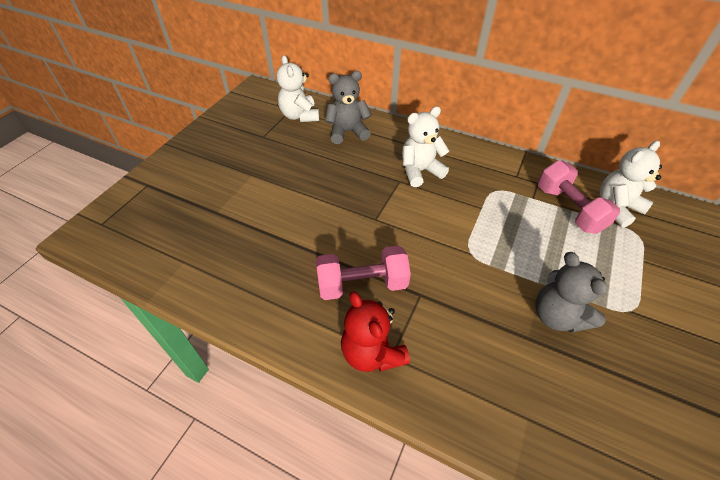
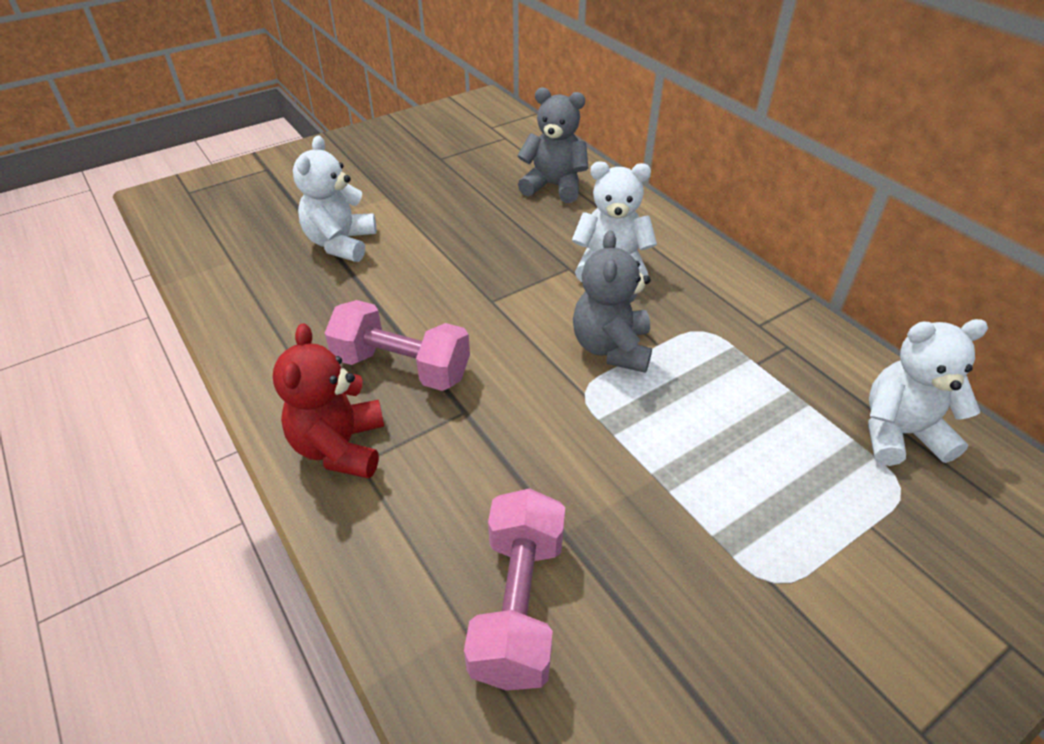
camera: 30 degrees right, 5 degrees down
(300, 116) = (508, 148): white teddy bear -> white teddy bear (341, 243)
(557, 316) = (637, 529): grey teddy bear -> grey teddy bear (611, 348)
(569, 209) = (805, 401): pink dumbbell -> pink dumbbell (518, 605)

